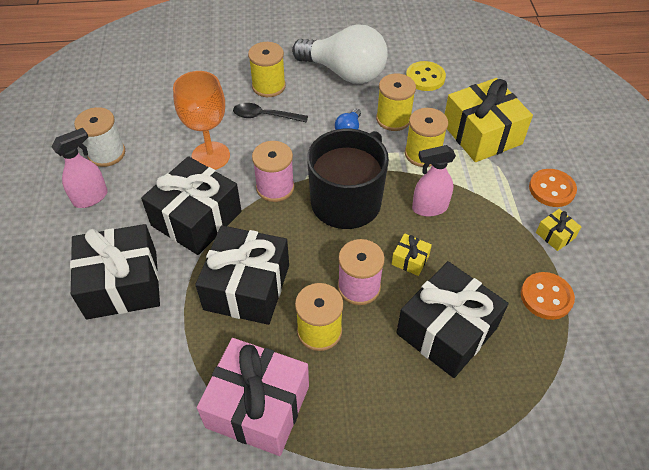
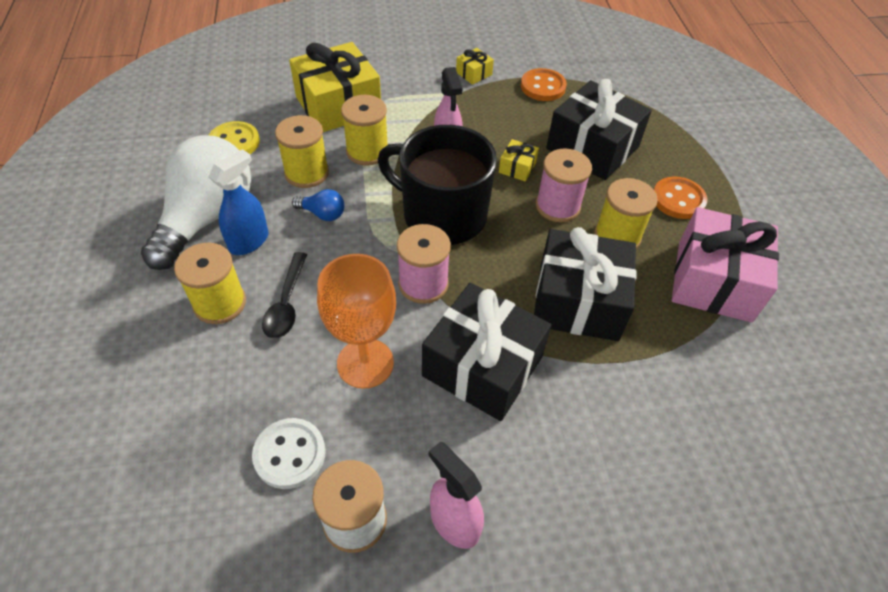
camera: 95 degrees left, 0 degrees up
(122, 284) = (602, 439): black gift -> none
(154, 125) = (290, 454): none -> white button
(321, 94) = (249, 241): none -> blue spray bottle
(551, 189) = (417, 69): orange button -> orange button (678, 199)

